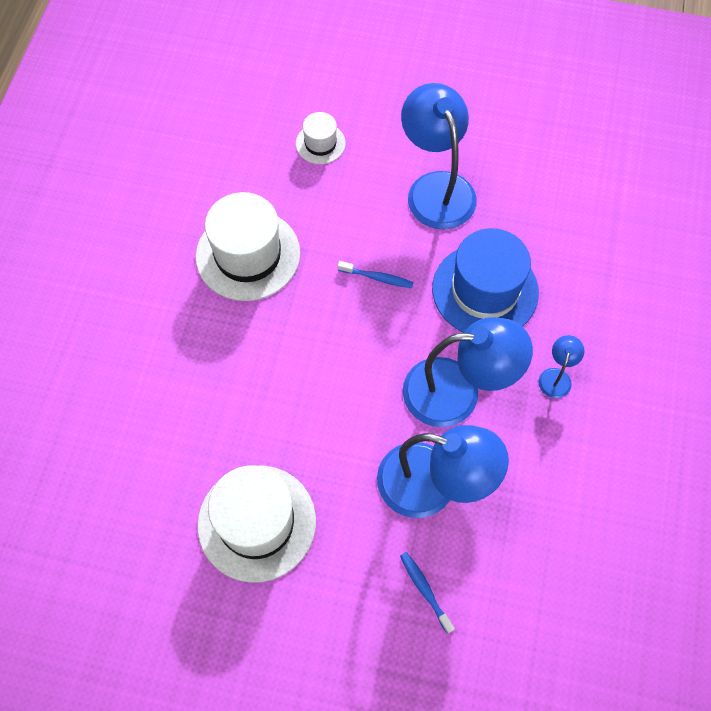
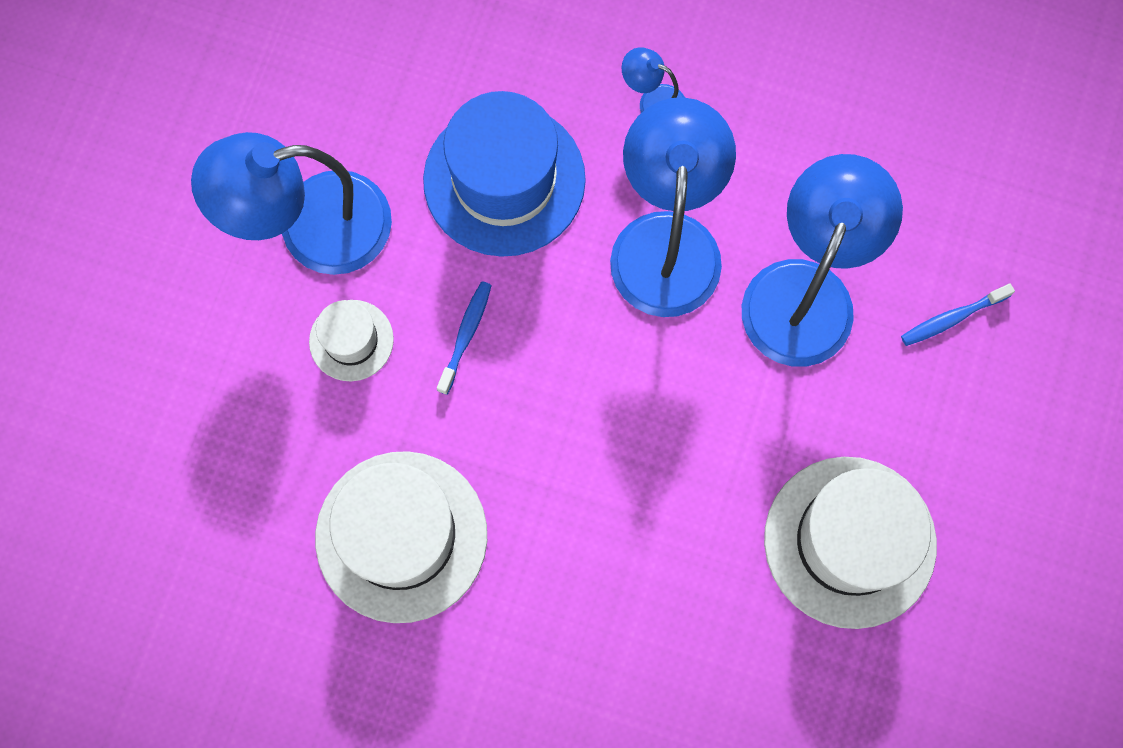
camera: 85 degrees left, 10 degrees up
(320, 143) = (197, 404): white hat -> white hat (351, 340)

